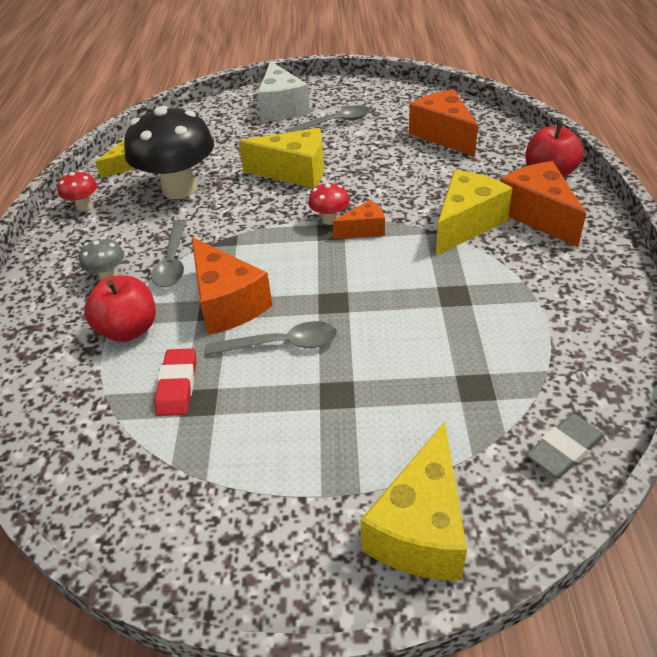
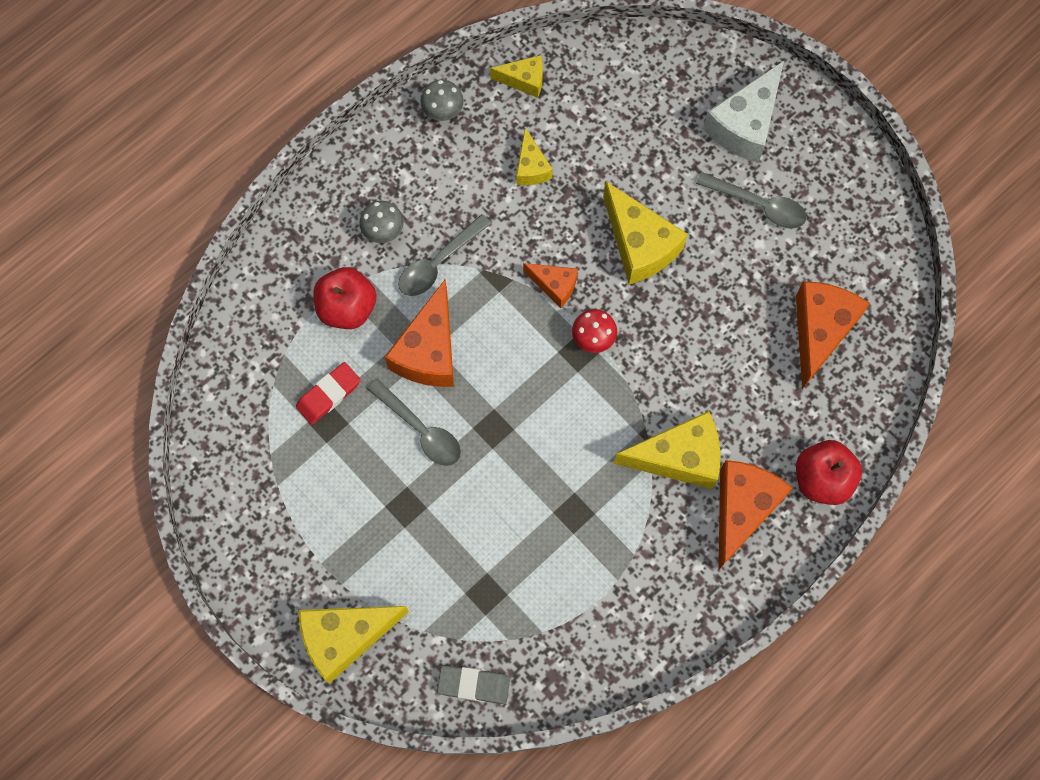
camera: 45 degrees right, 30 degrees up
(84, 206) = (443, 111): red mushroom -> grey mushroom
(179, 189) = (531, 167): black mushroom -> yellow cheese
(364, 230) = (602, 378): orange cheese -> orange cheese (554, 285)

